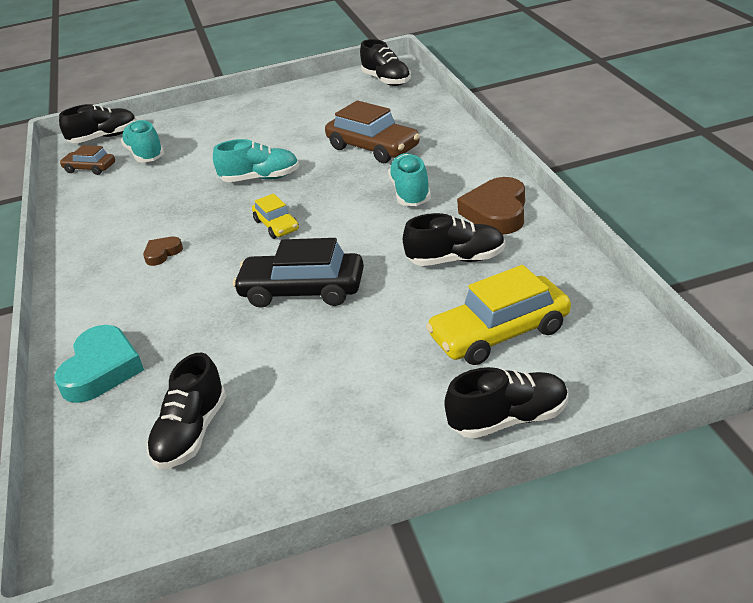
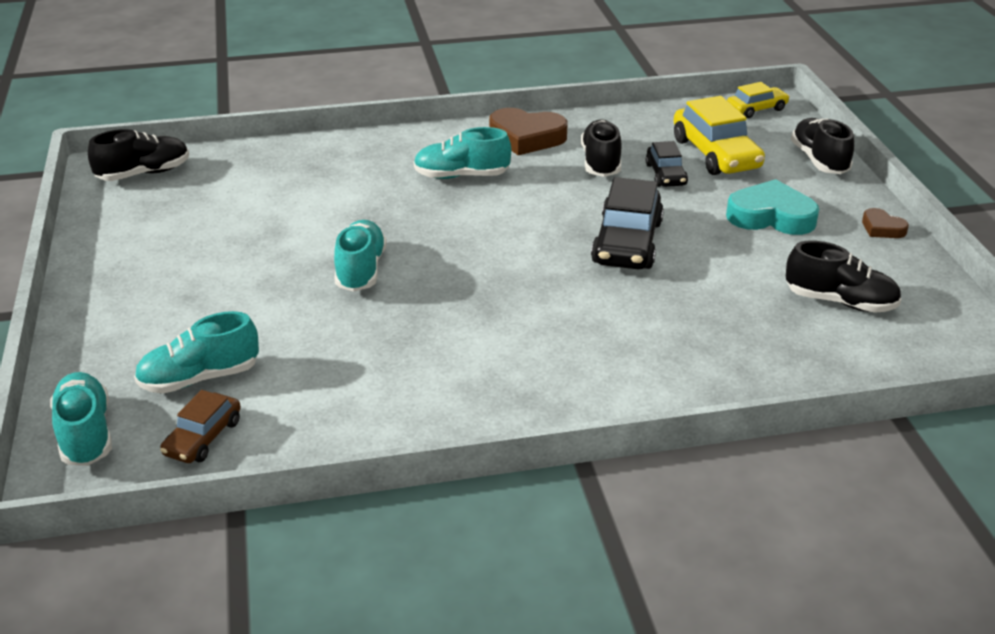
camera: 90 degrees left, 0 degrees up
(101, 370) = (742, 367): turquoise heart -> turquoise heart (771, 216)
(104, 137) = (85, 434): black shoe -> turquoise shoe
(162, 253) = (513, 340): brown heart -> brown heart (882, 228)
(276, 225) = (487, 258): yellow car -> yellow car (756, 109)
(373, 148) = (337, 192): brown car -> none
(440, 302) = (665, 175): none -> black car

